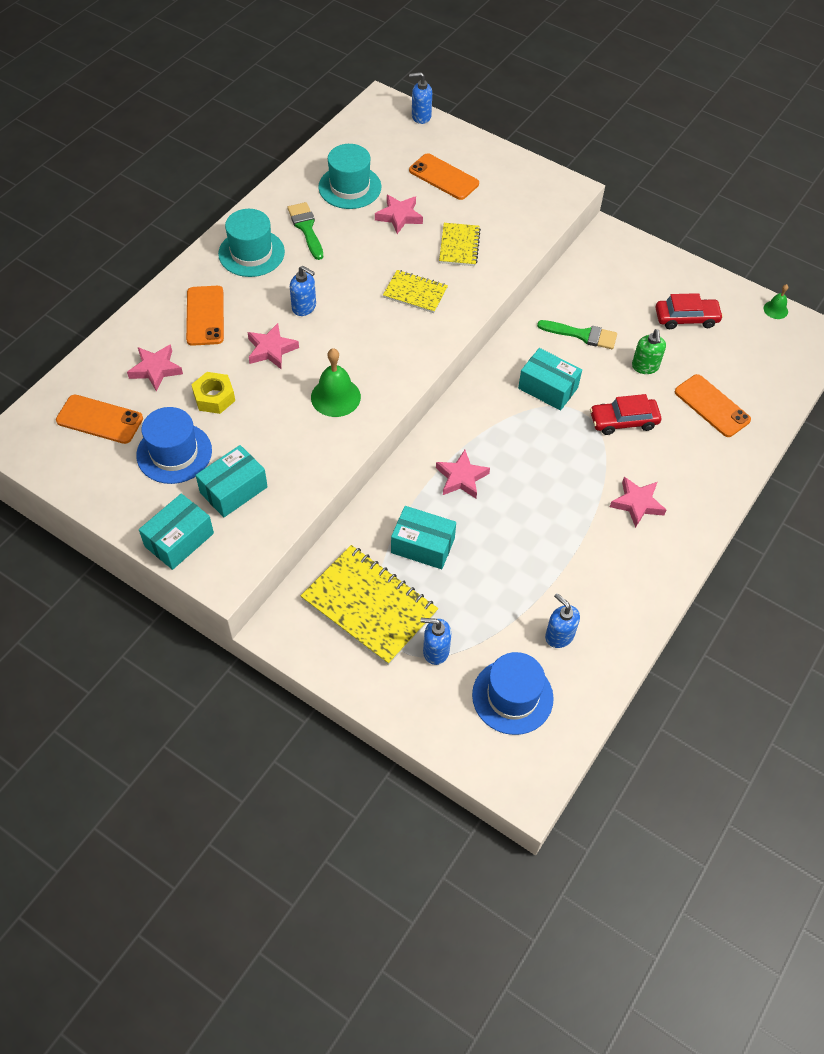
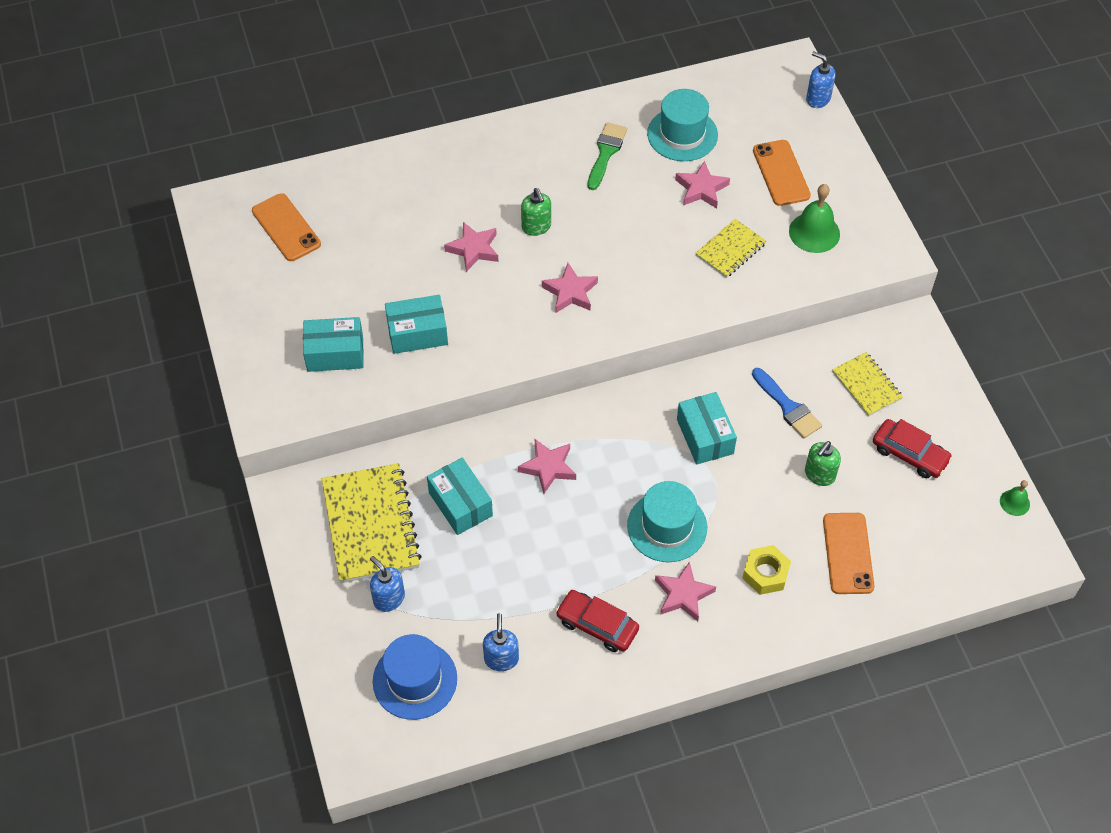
camera: 40 degrees right, 0 degrees up
(156, 369) = (365, 210): pink star -> pink star (570, 292)
(174, 453) = (317, 292): blue hat -> none
(179, 540) = (258, 368): turquoise box -> turquoise box (417, 333)
(205, 316) = (447, 186): orange phone -> none
(214, 397) = (390, 264): yellow nut -> yellow nut (765, 573)
(251, 253) = (537, 149): turquoise hat -> turquoise hat (667, 526)
(304, 307) = (536, 227): blue soap dispenser -> green soap dispenser
(335, 397) = (488, 325): green bell -> green bell (814, 232)
(415, 293) = (646, 271): yellow notebook -> yellow notebook (866, 385)
(582, 335) = (788, 407): green brush -> blue brush
(623, 421) = (746, 512): red car -> red car (597, 625)

